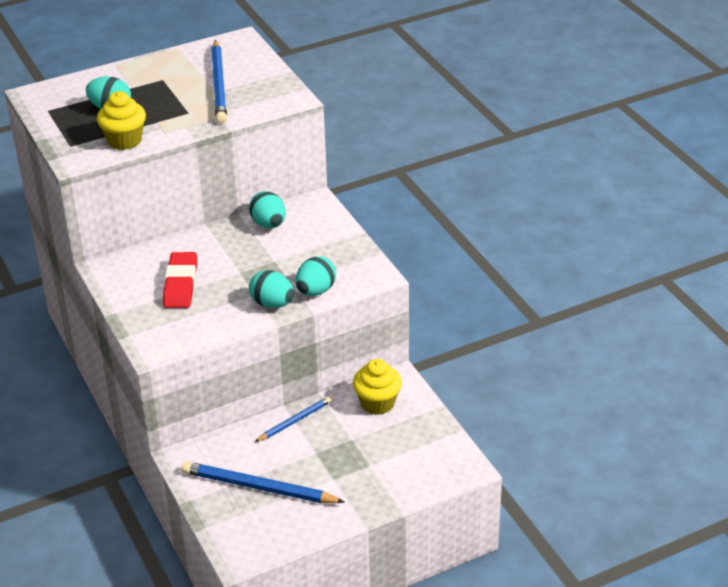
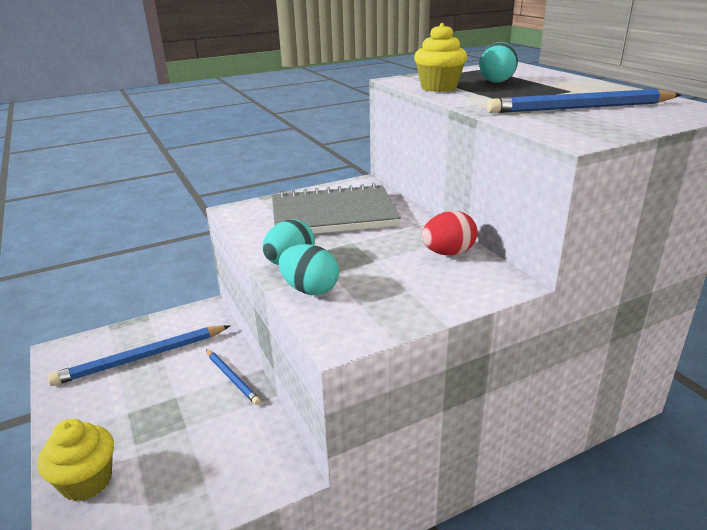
camera: 90 degrees right, 10 degrees down
(181, 284) = (333, 215): red eraser -> grey notebook
(259, 488) = (142, 358): blue pencil -> blue pencil turned 135 degrees counterclockwise
(269, 224) = (448, 253): turquoise egg -> red egg
(377, 403) = (243, 450): yellow cupcake -> yellow cupcake (87, 481)

